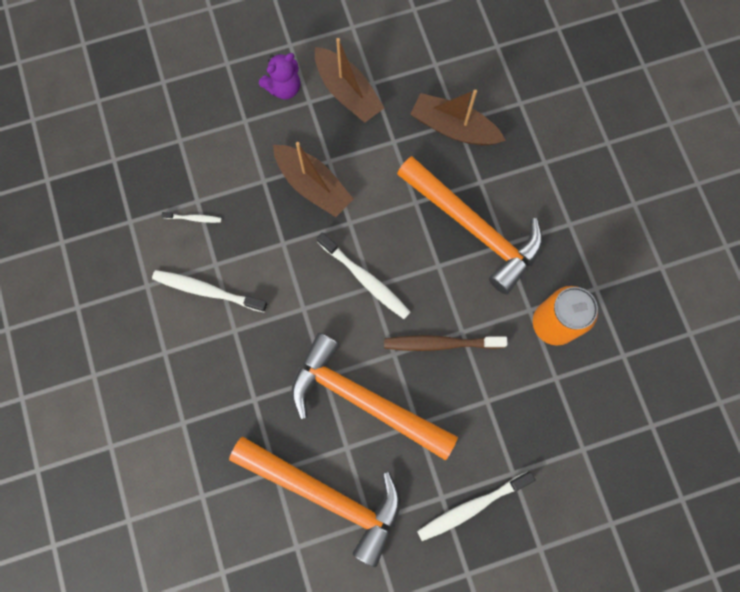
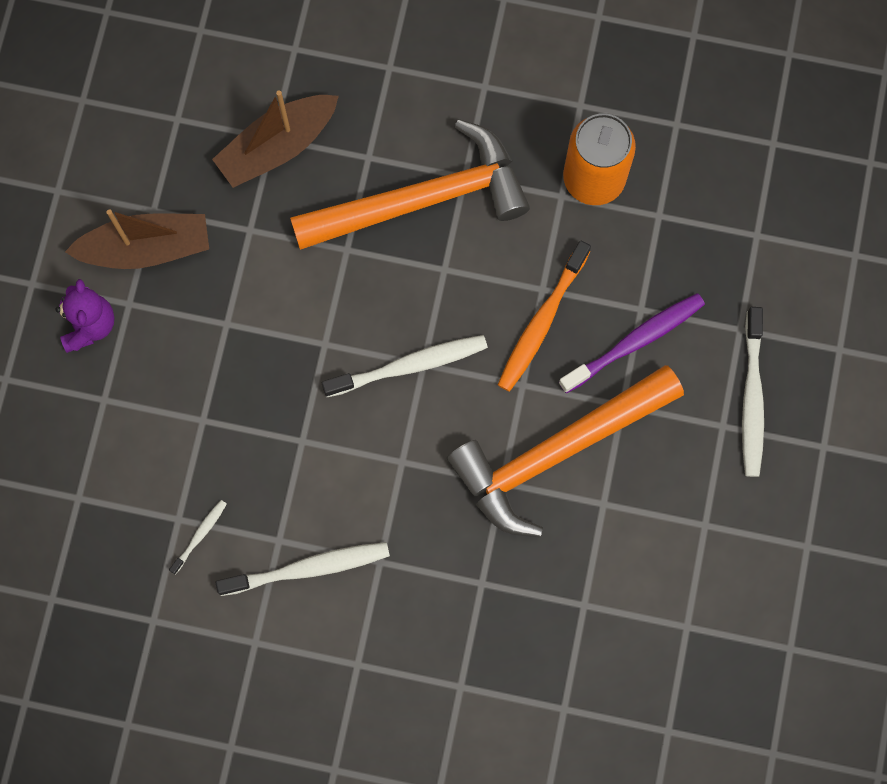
camera: 60 degrees left, 0 degrees up
(207, 291) = (308, 568): white toothbrush -> white toothbrush turned 150 degrees counterclockwise
(313, 185) = (247, 361): brown boat -> none
(326, 494) = (644, 558): orange hammer -> none
(441, 343) = (542, 322): brown toothbrush -> orange toothbrush
(463, 409) = (634, 342): none -> purple toothbrush

